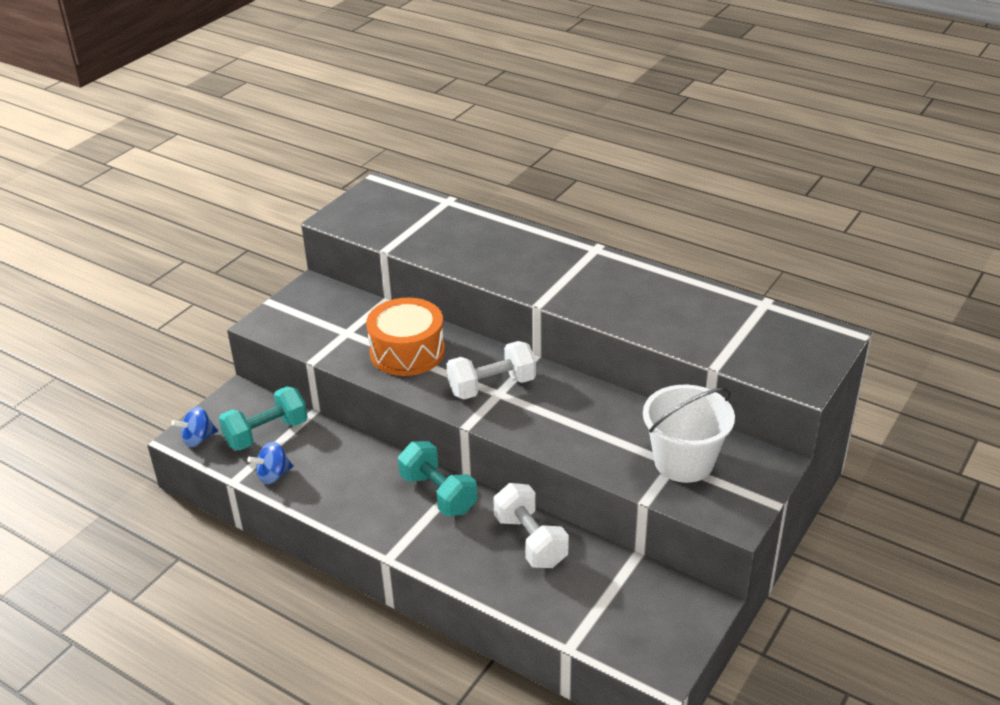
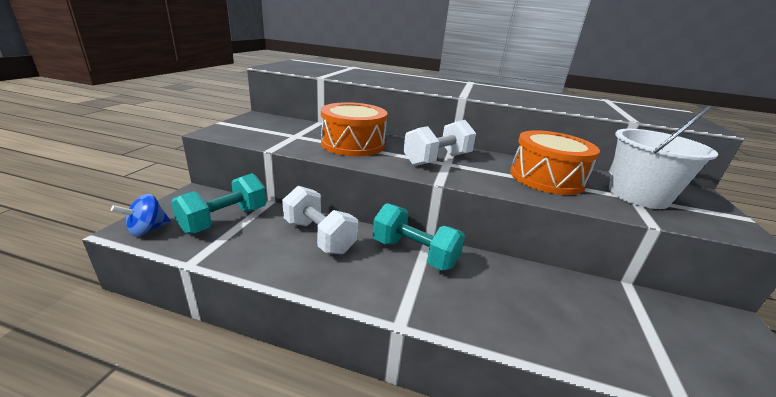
camera: 20 degrees left, 10 degrees down
(273, 475) = (237, 254): blue spinning top -> none
(530, 541) = (529, 285): white dumbbell -> white dumbbell (319, 236)
(600, 426) = (546, 178): none -> orange drum

